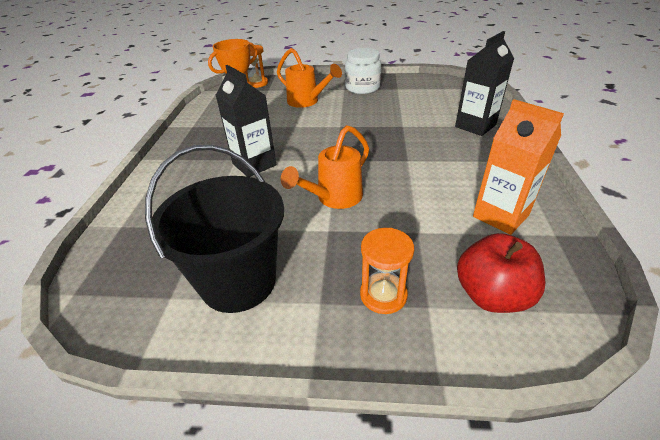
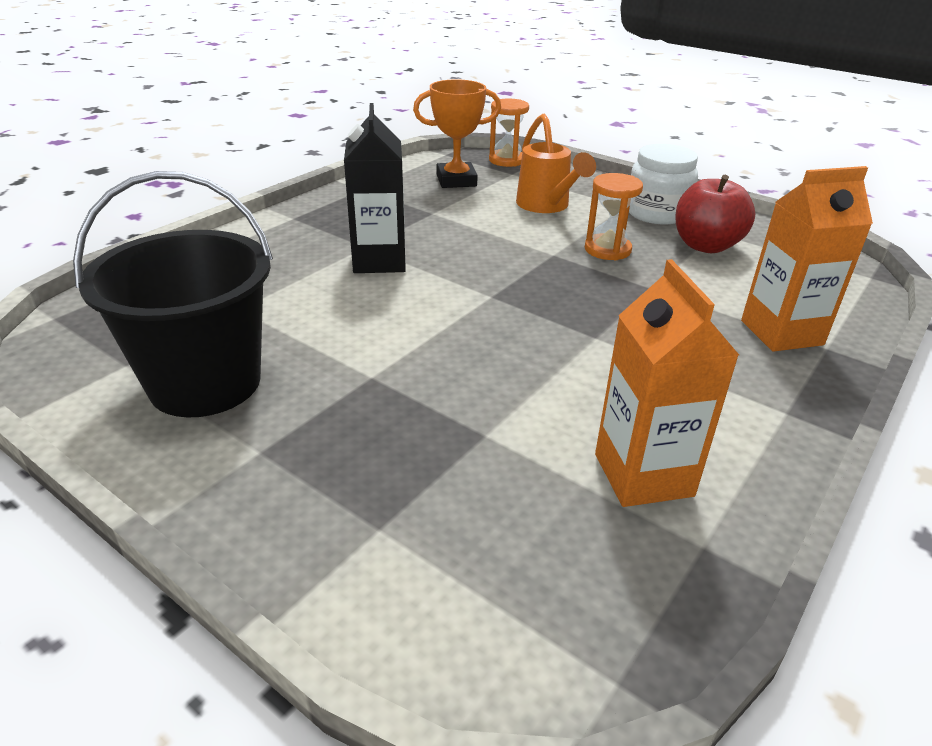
camera: 30 degrees right, 5 degrees down
(334, 199) = (426, 342): orange watering can -> none
(383, 295) = (341, 483): orange hourglass -> orange hourglass (607, 250)
(475, 126) = (781, 333): black carton -> orange carton
(492, 295) = (483, 565): red apple -> red apple (705, 246)

